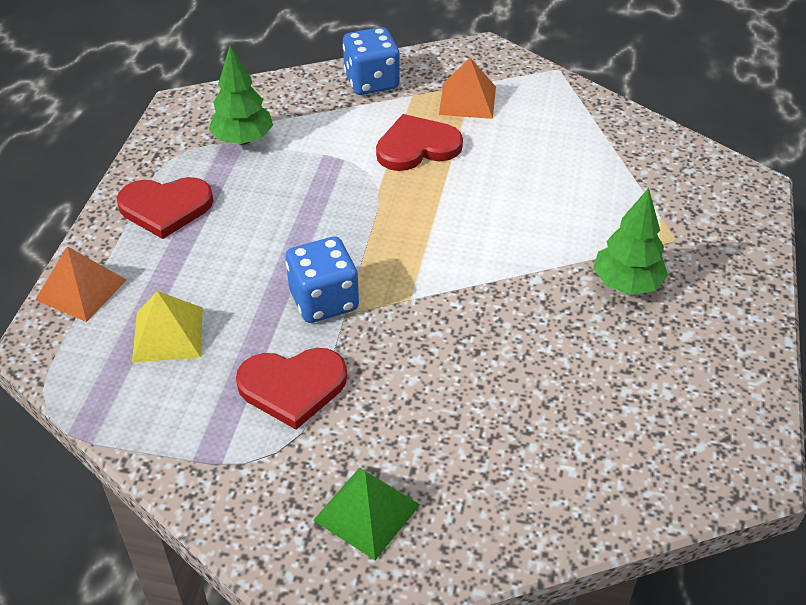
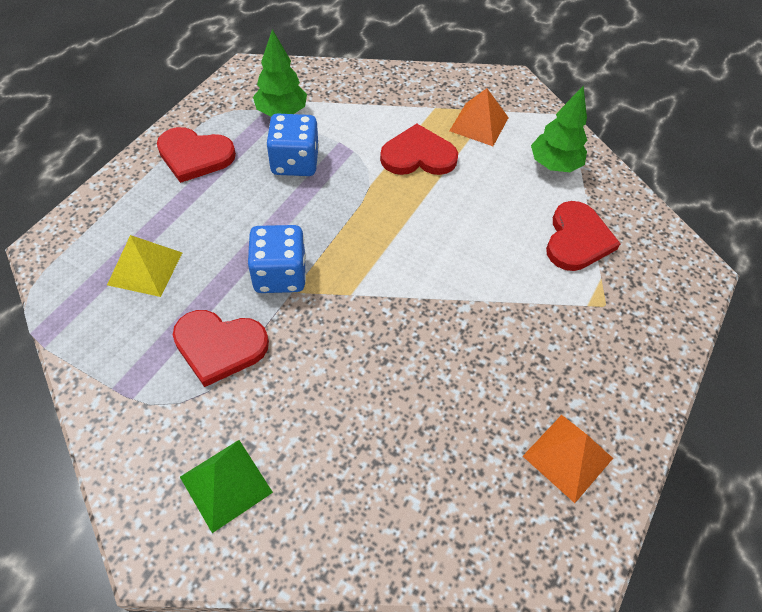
camera: 15 degrees right, 10 degrees up
(81, 289) = (99, 209): orange pyramid -> orange pyramid (567, 457)
(371, 82) = (407, 87): blue dice -> blue dice (295, 162)
(620, 186) = (577, 239): none -> red heart
(626, 284) = (543, 336): green tree -> green tree (554, 165)

